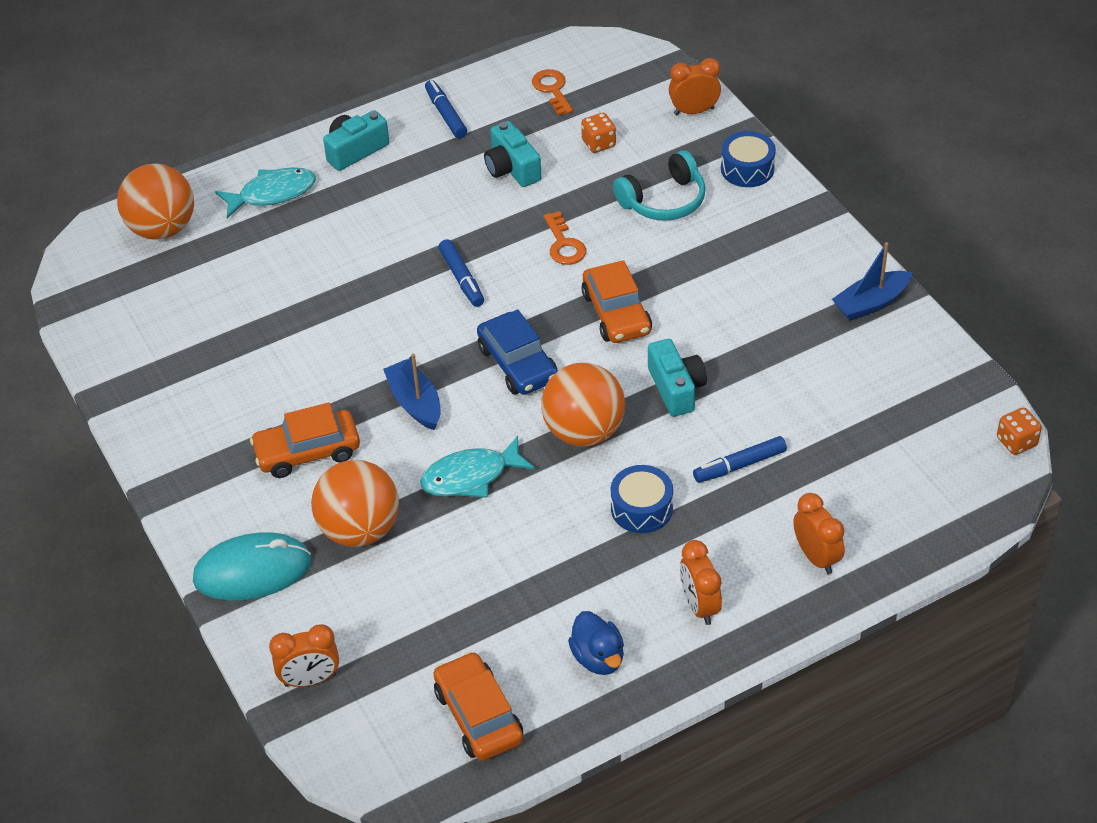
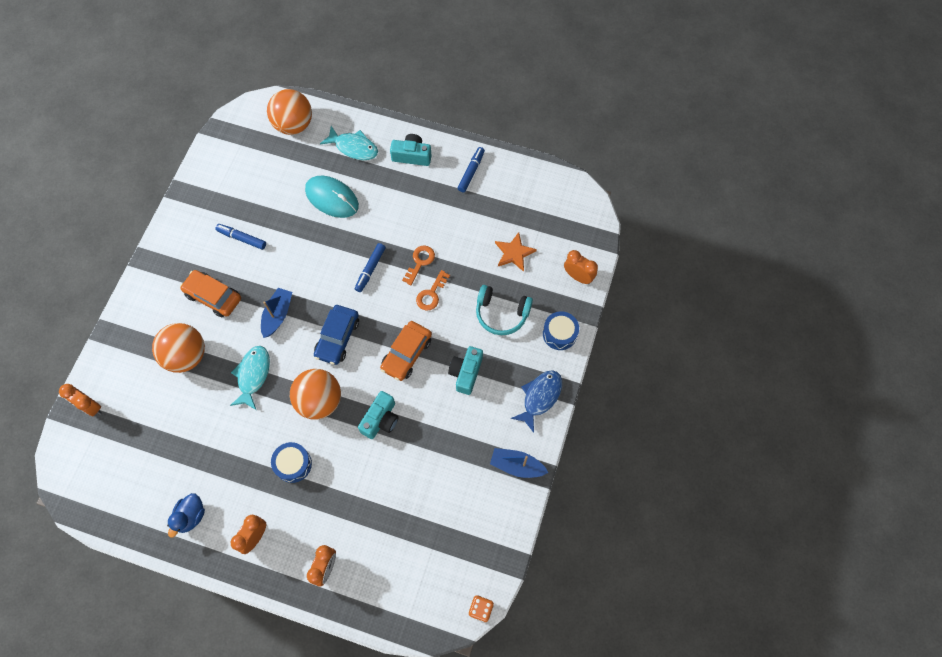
camera: 45 degrees right, 20 degrees up
(252, 571) = (131, 333): turquoise mouse -> turquoise mouse (332, 198)
(471, 477) = (253, 375): turquoise fish -> turquoise fish turned 75 degrees clockwise
(478, 715) = (122, 491): orange car -> none
(512, 168) = (461, 230): turquoise camera -> turquoise camera (466, 373)
(552, 90) = (532, 202): orange key -> orange key (420, 262)
(598, 143) = (514, 253): orange dice -> orange star
(739, 465) = (355, 487): blue marker -> blue marker (242, 238)
(807, 232) = (540, 397): none -> blue fish

